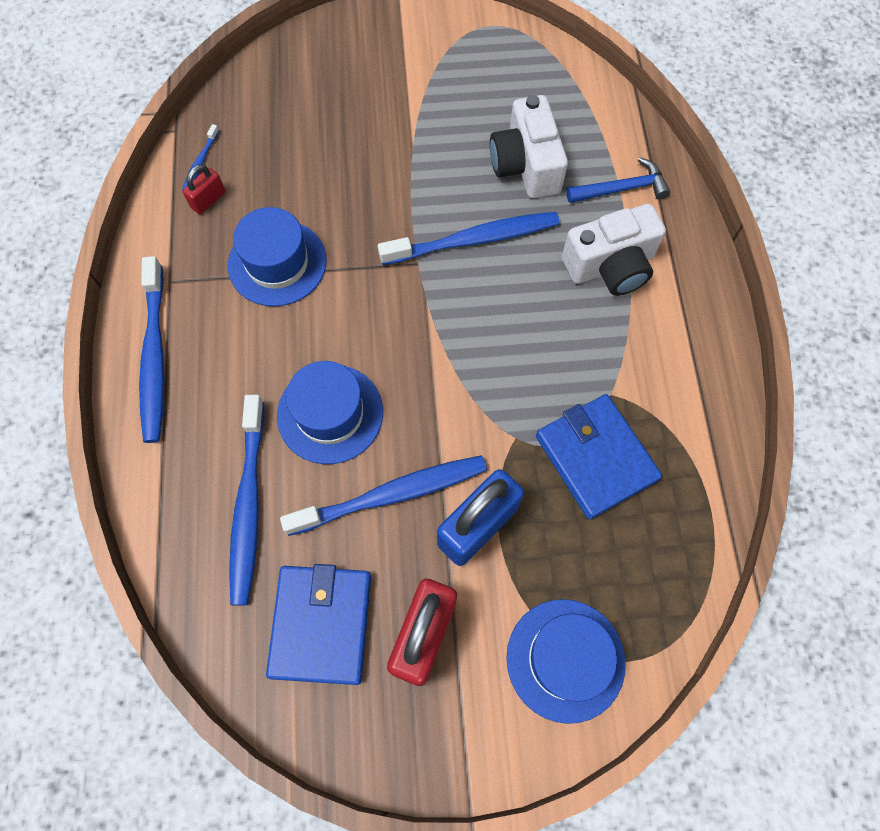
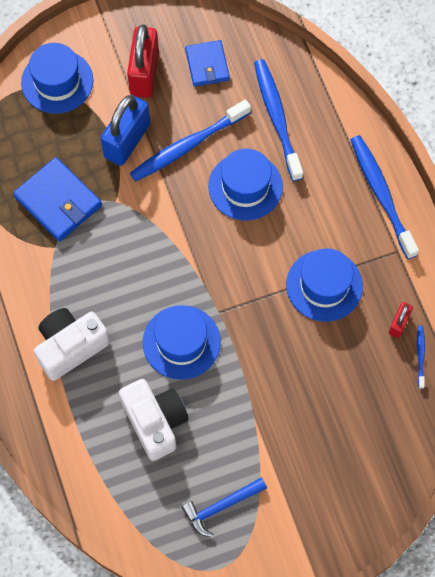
camera: 165 degrees right, 0 degrees up
(321, 624) = (207, 65): blue wallet -> blue wallet, size x0.66
(473, 240) = (181, 342): blue toothbrush -> blue hat
(622, 189) = (72, 419): blue hammer -> blue hammer (221, 507)

